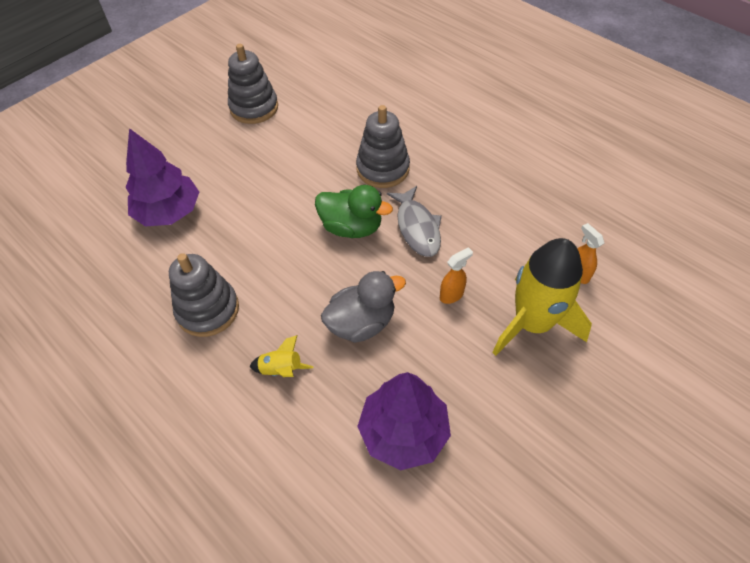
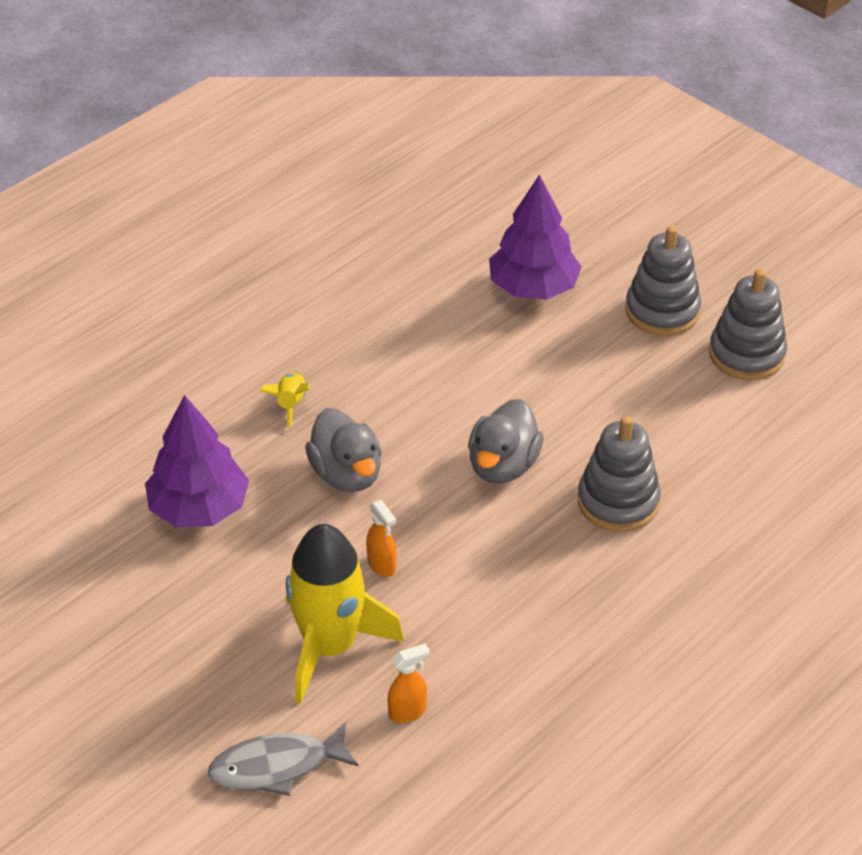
camera: 90 degrees right, 10 degrees down
(208, 310) = (378, 337): grey stacking toy -> grey stacking toy (662, 311)
(351, 227) = (503, 466): green duck -> grey duck
(417, 227) = (500, 536): grey fish -> grey fish (277, 766)

